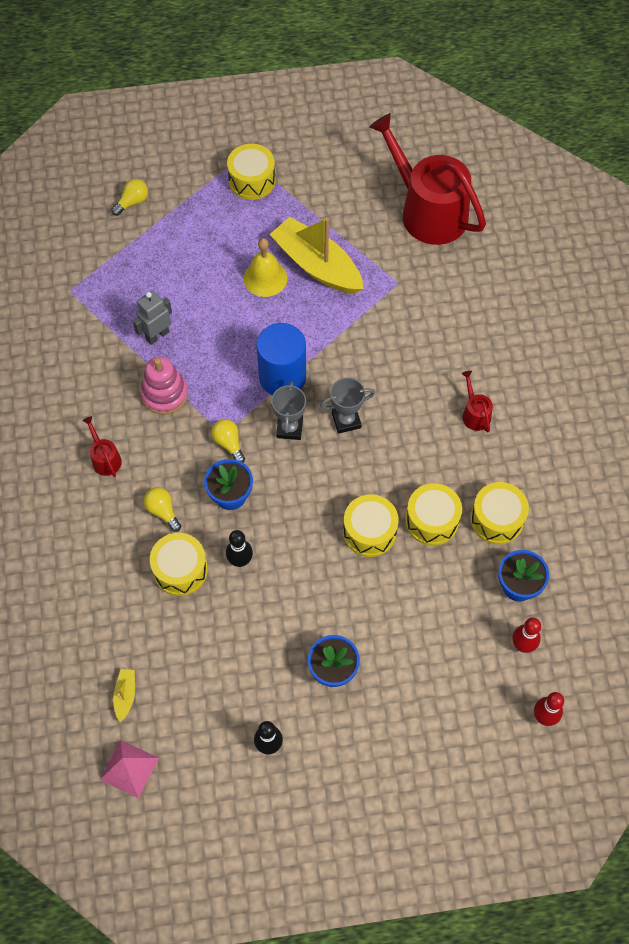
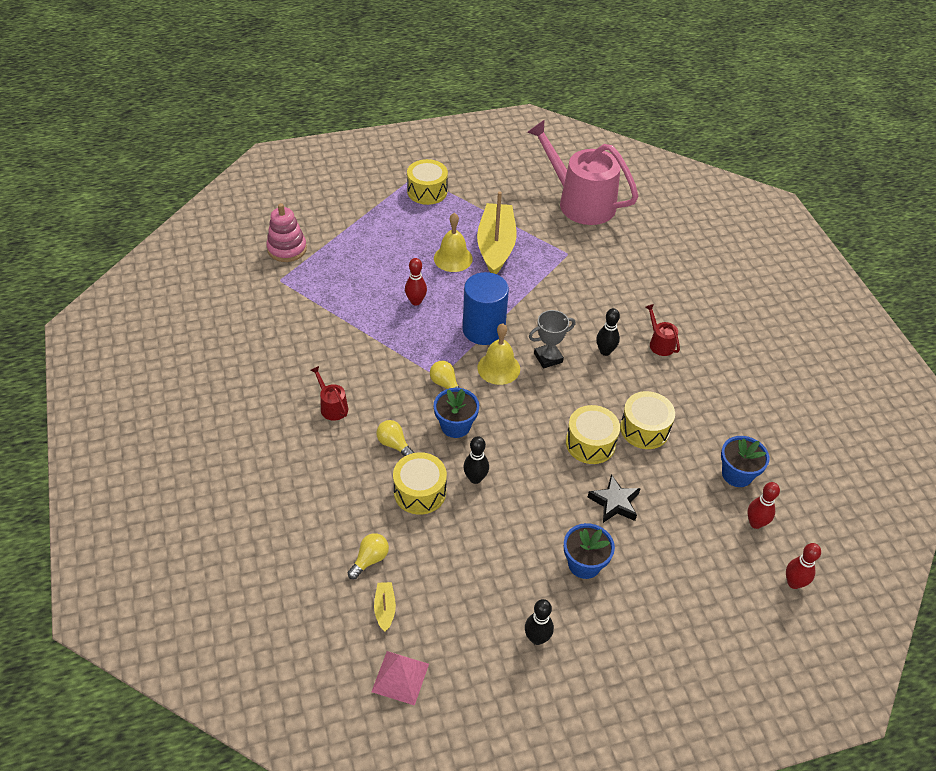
camera: 10 degrees left, 15 degrees down
(132, 202) = (326, 213): yellow light bulb -> yellow light bulb (370, 560)
(157, 335) = (365, 307): grey robot -> none
(164, 394) = (379, 351): pink stacking toy -> pink stacking toy (287, 249)
(214, 333) = (416, 301): none -> red bowling pin
(289, 428) = (498, 368): grey trophy -> yellow bell
(317, 265) = (496, 246): yellow boat -> yellow boat turned 60 degrees clockwise
(379, 604) = (614, 502): none -> black star
(411, 418) = (605, 351): none -> black bowling pin
(428, 211) = (580, 202): red watering can -> pink watering can
(497, 519) = (702, 423): yellow drum -> none

